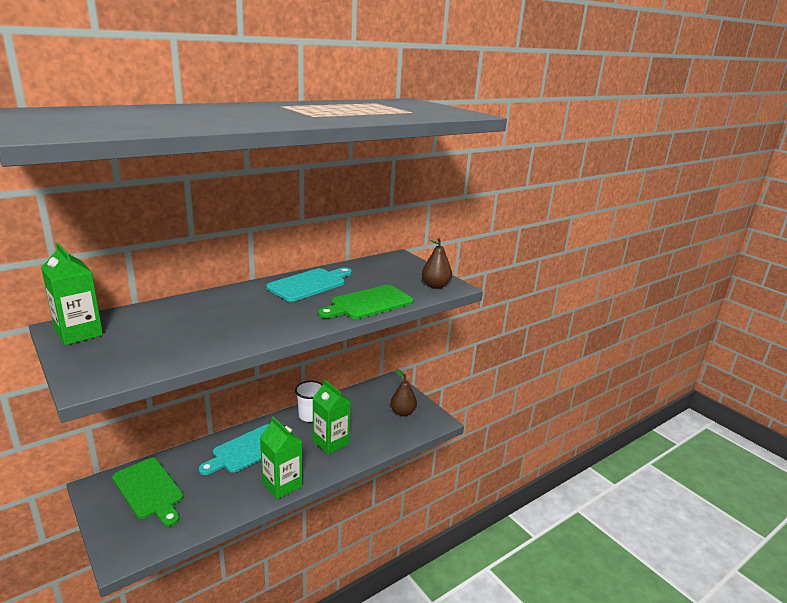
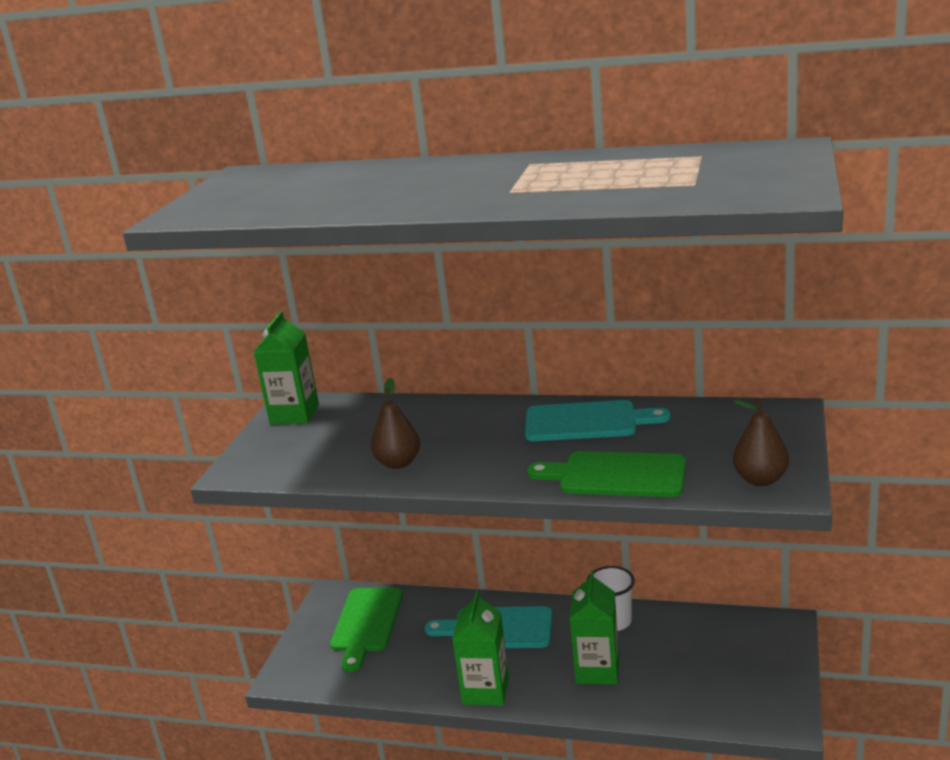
camera: 55 degrees right, 0 degrees up
(402, 412) = (746, 680): brown pear -> brown pear (398, 463)

